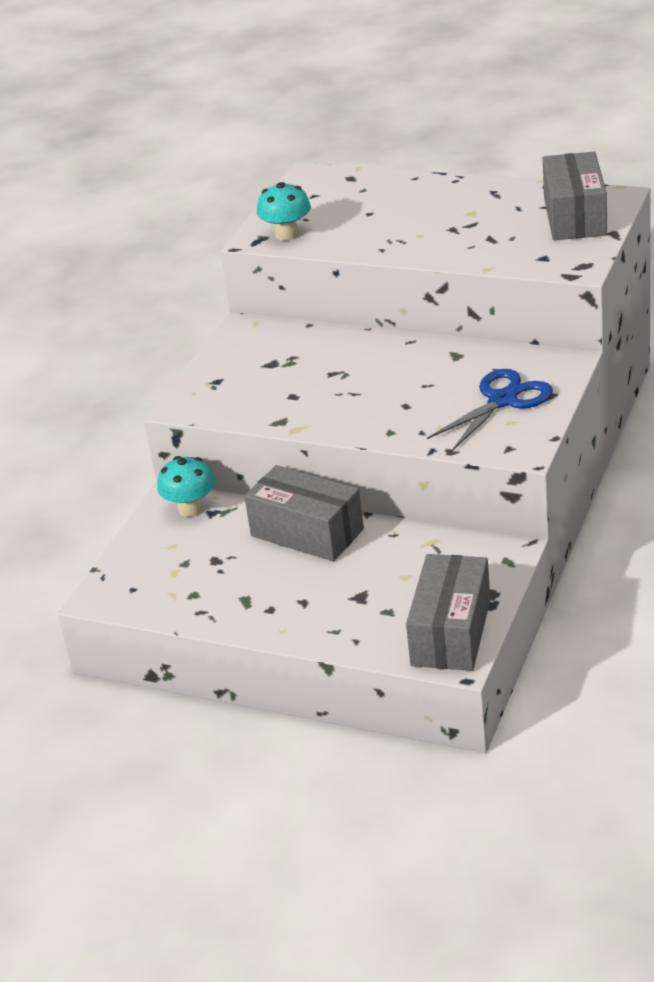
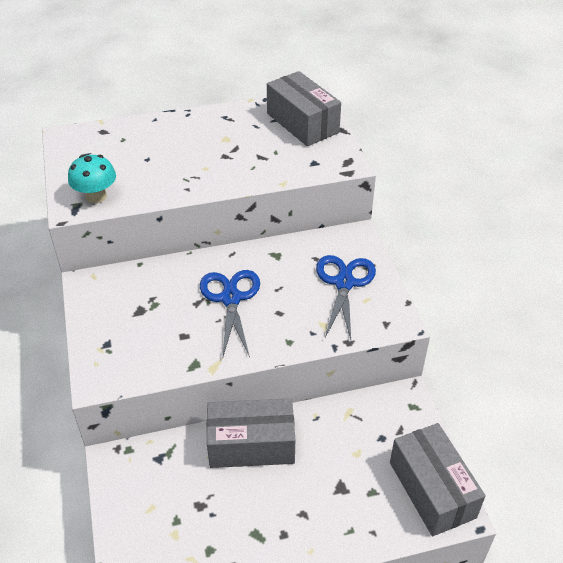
camera: 40 degrees left, 10 degrees up
(191, 508) = (138, 462): turquoise mushroom -> none
(369, 379) = (230, 298): none -> blue scissors

